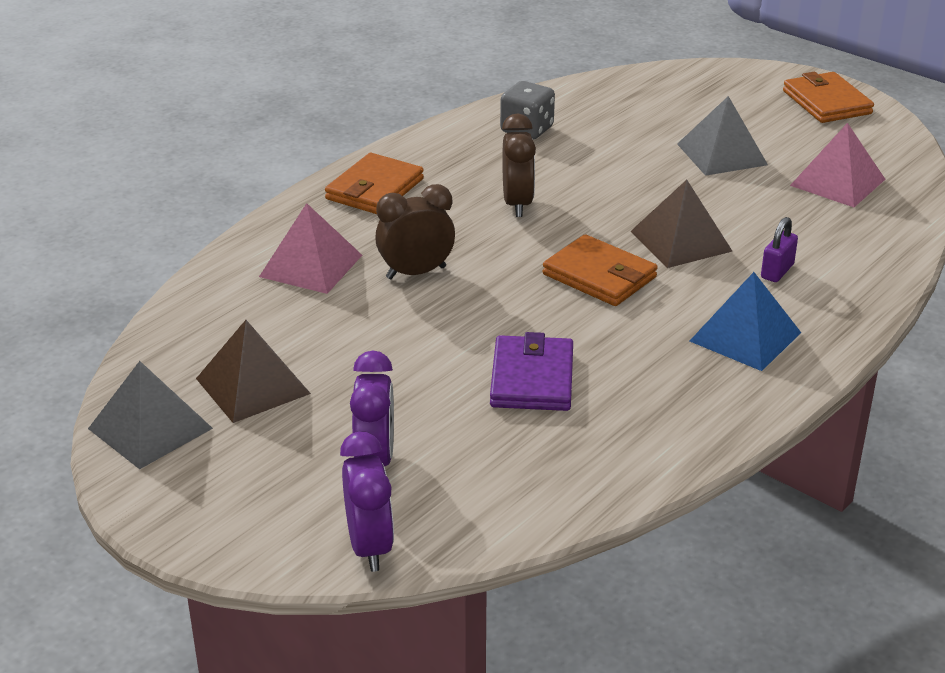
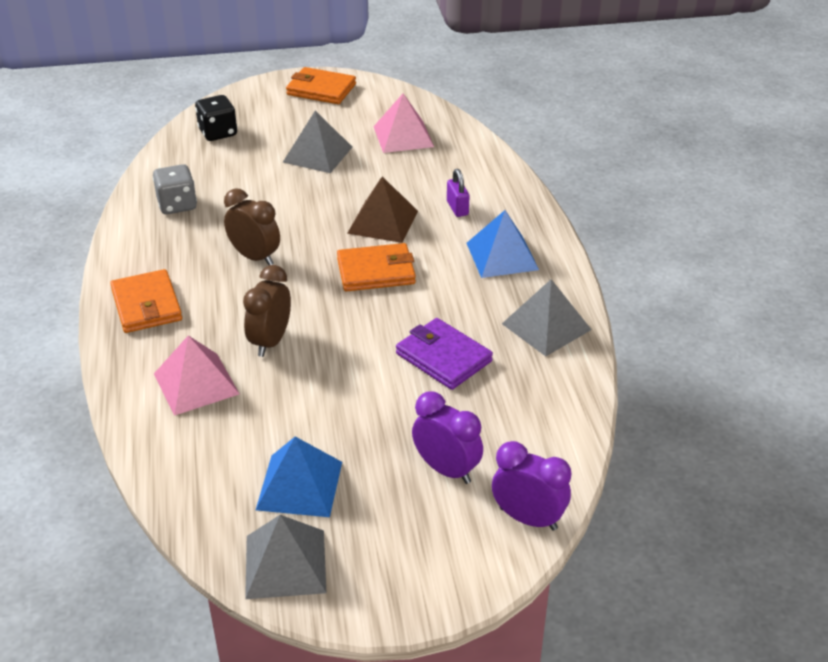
camera: 50 degrees left, 5 degrees up
(253, 385) = (299, 485): brown pyramid -> blue pyramid
(661, 92) = (218, 133): none -> black dice
(675, 420) = (546, 326): none -> grey pyramid

